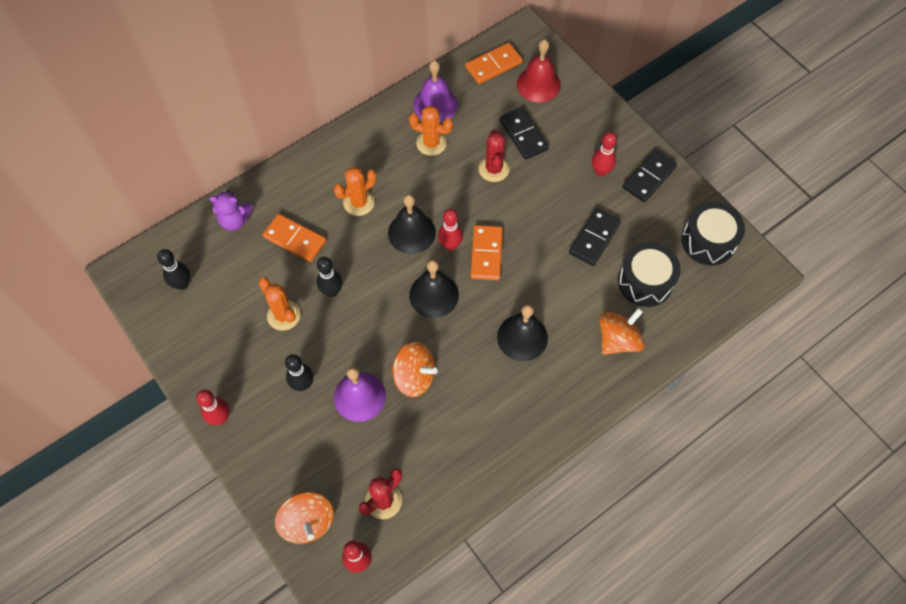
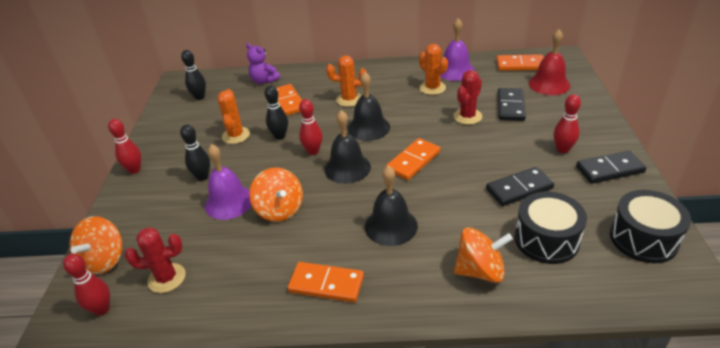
camera: 40 degrees right, 25 degrees down
(450, 245) = (390, 145): red bowling pin -> red bowling pin (313, 151)
(517, 423) = (326, 284): none -> orange domino

